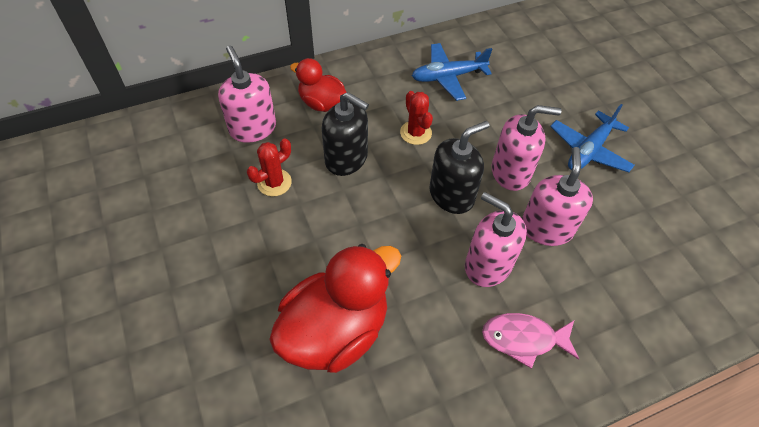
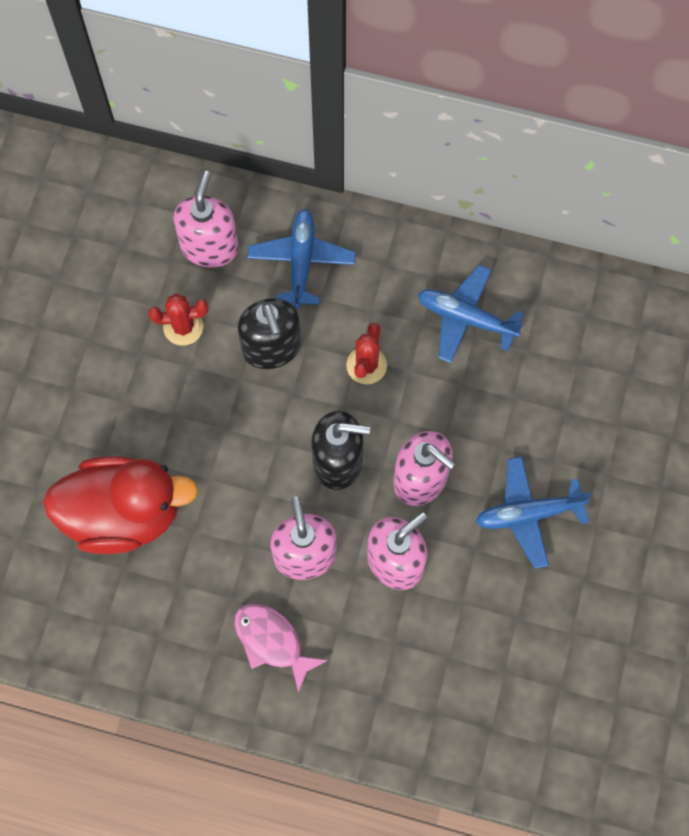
camera: 40 degrees right, 15 degrees up
(321, 103) = (301, 261): red duck -> blue plane

